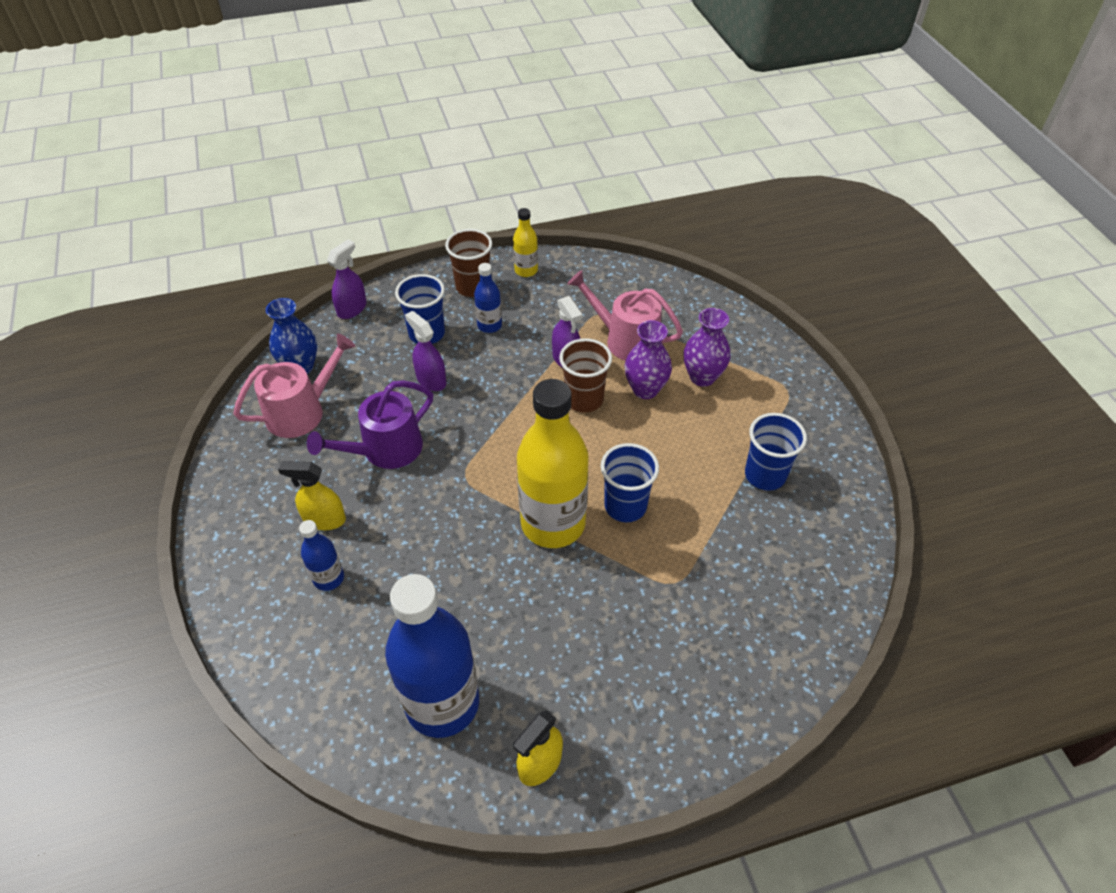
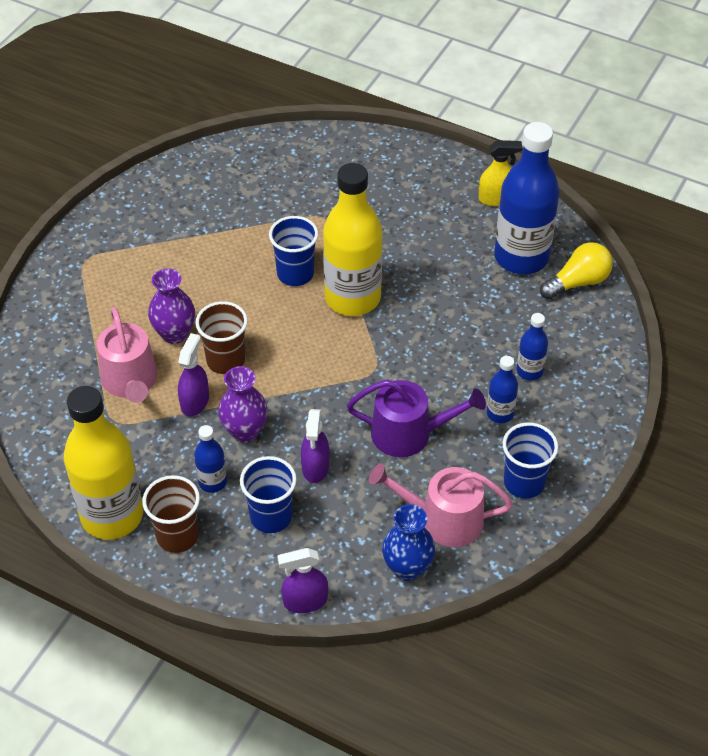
camera: 135 degrees left, 0 degrees up
(324, 519) = (500, 413): yellow spray bottle -> blue bottle
(356, 721) = (577, 282): none -> yellow light bulb
(526, 270) = (112, 515): yellow bottle -> yellow bottle, size x2.17
(702, 377) = (124, 311): purple vase -> purple vase (245, 431)
(765, 475) = (187, 226): blue cup -> blue cup (524, 482)

